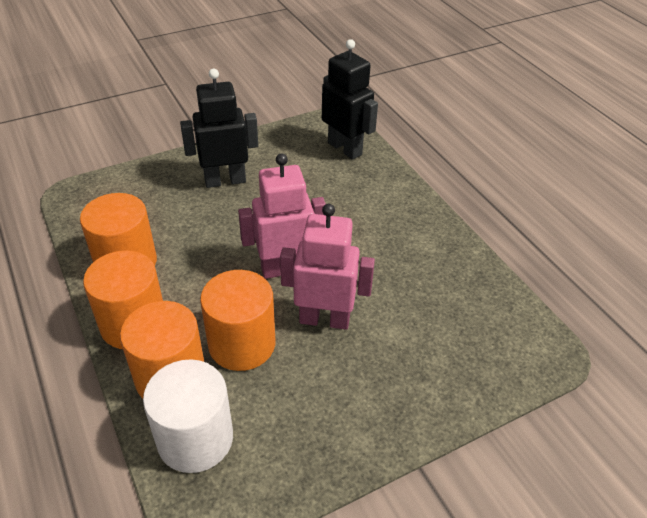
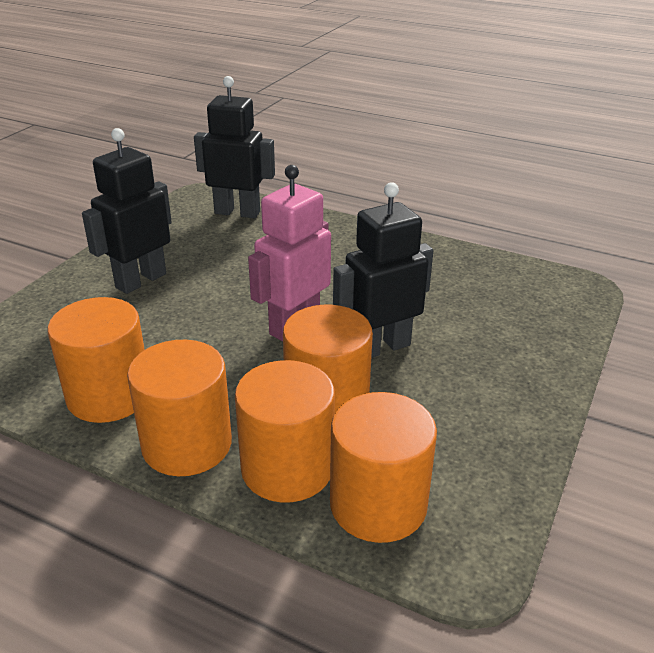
camera: 35 degrees left, 10 degrees down
(195, 438) = (378, 504): white cylinder -> orange cylinder
(324, 319) = (381, 347): pink robot -> black robot

